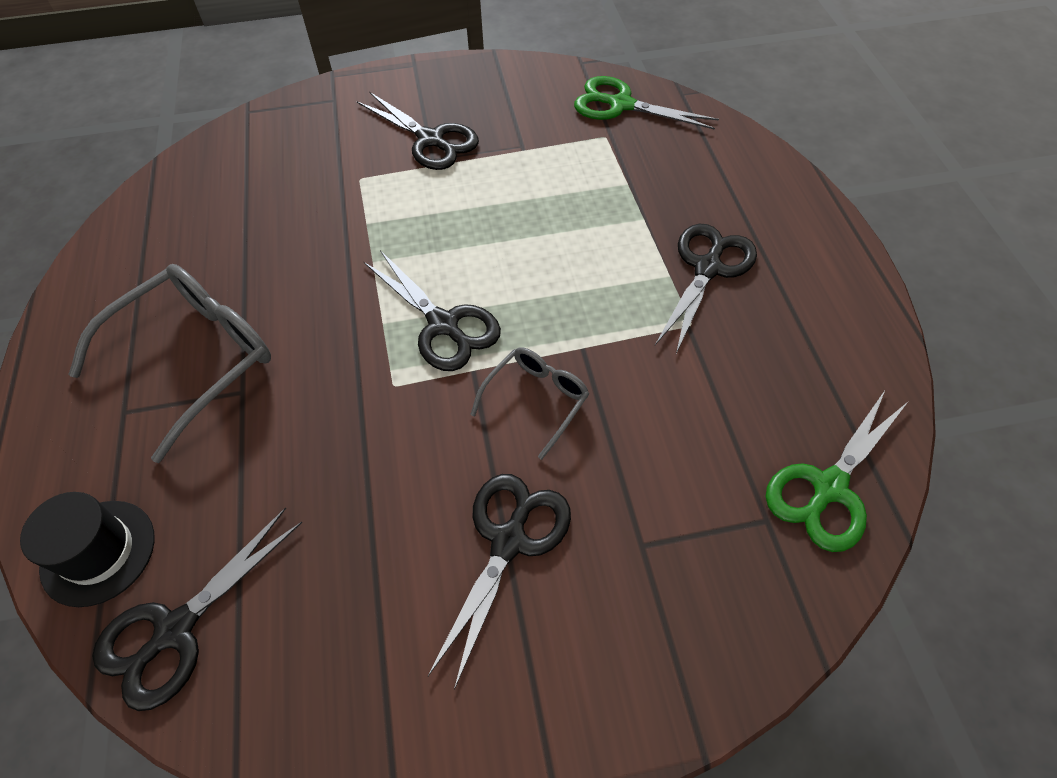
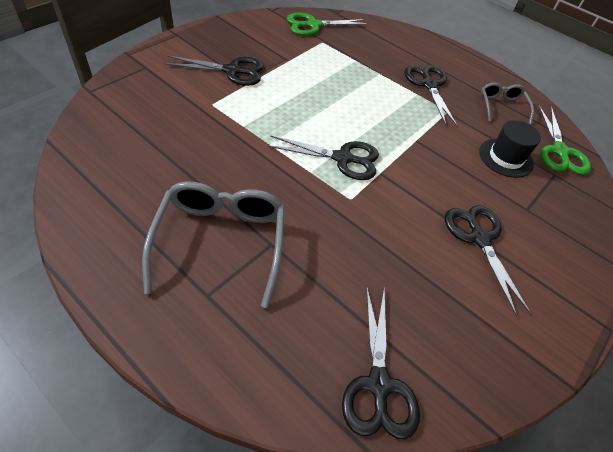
camera: 45 degrees left, 5 degrees down
(98, 552) = (285, 379): black hat -> black hat (506, 158)
(536, 400) = (423, 172): grey glasses -> grey glasses (502, 106)

